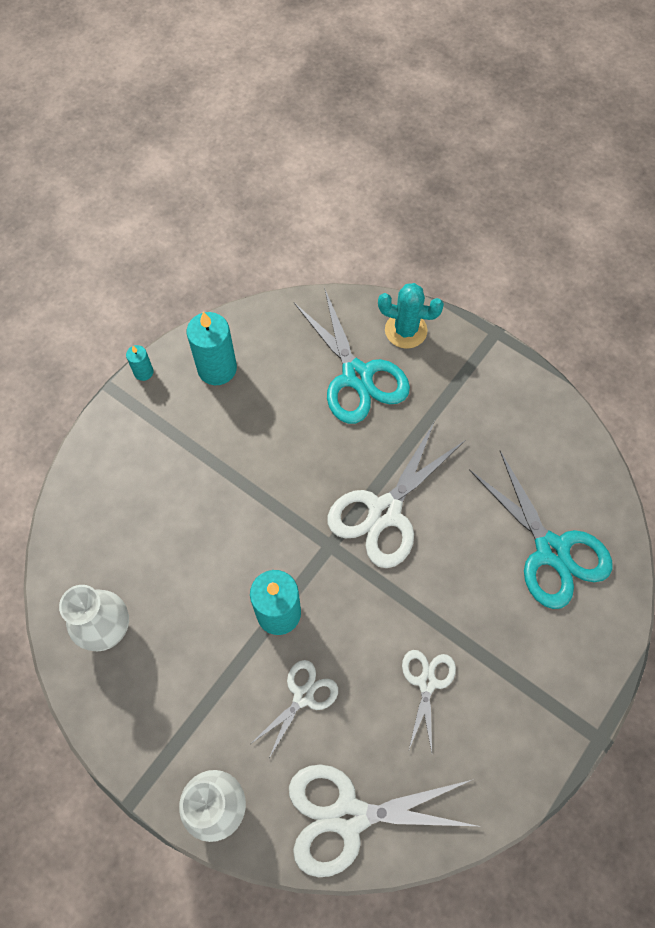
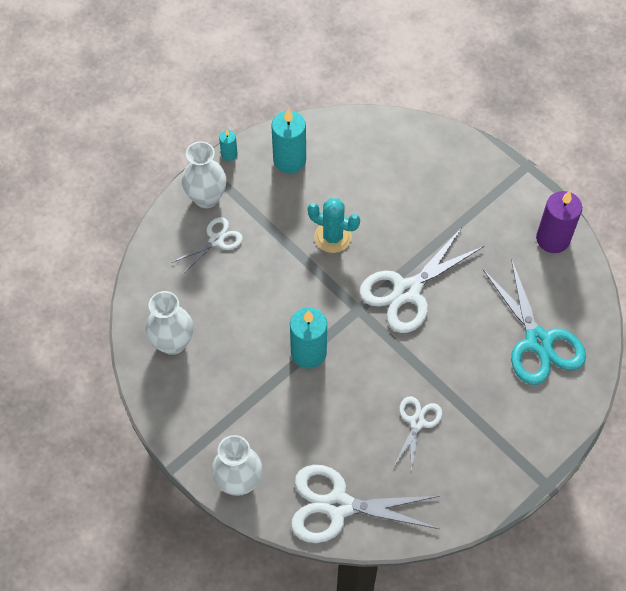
camera: 10 degrees right, 5 degrees down
(124, 431) = (206, 198): none -> white vase
(303, 696) = (317, 416): white scissors -> white scissors (216, 240)
(357, 376) = (404, 183): turquoise scissors -> none
(406, 330) = (451, 153): turquoise cactus -> turquoise cactus (333, 237)
(542, 418) = (553, 239): none -> purple candle

